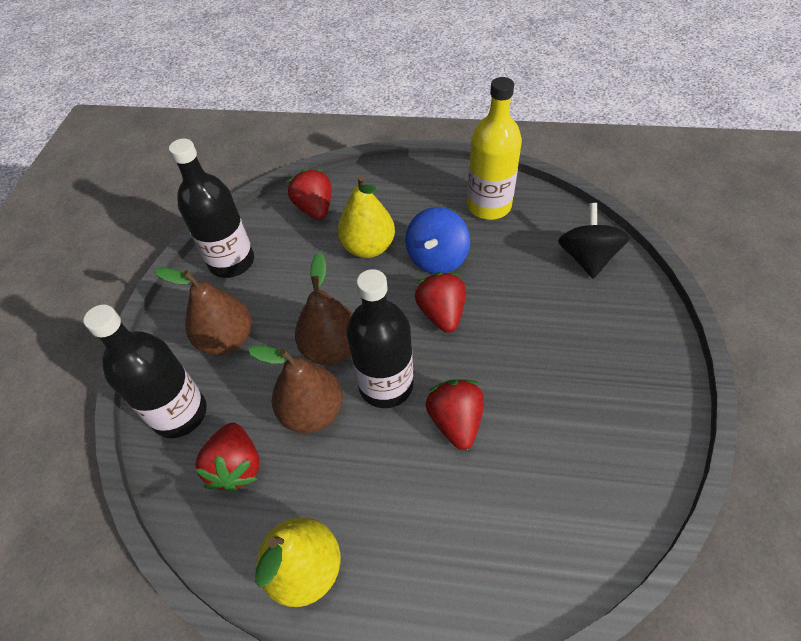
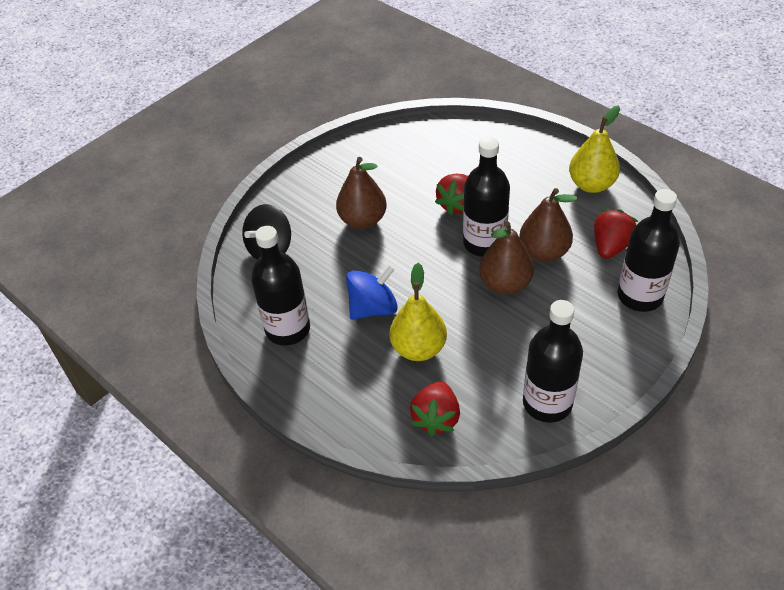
camera: 145 degrees left, 5 degrees down
(227, 339) = (582, 332): brown pear -> brown pear (362, 220)
(441, 313) = (408, 267): red strawberry -> none
(489, 206) = (288, 329): yellow bottle -> black bottle

